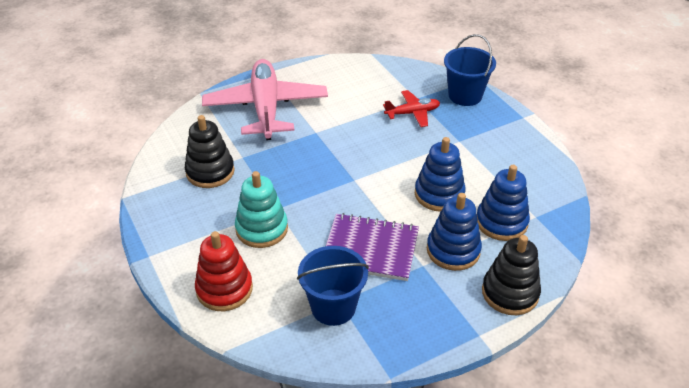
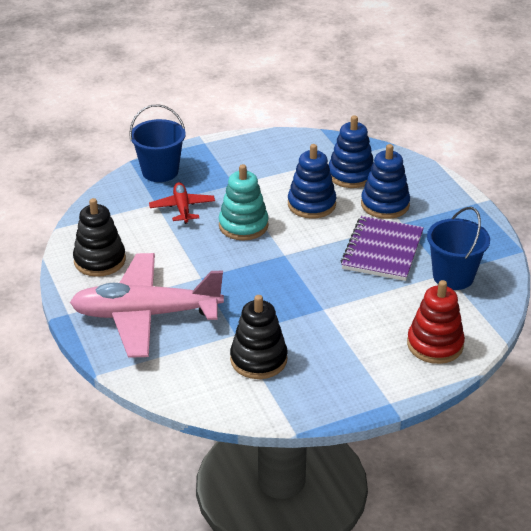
camera: 85 degrees left, 5 degrees down
(261, 229) = (353, 319): turquoise stacking toy -> turquoise stacking toy (243, 225)
(510, 293) = (432, 182): black stacking toy -> black stacking toy (100, 260)

